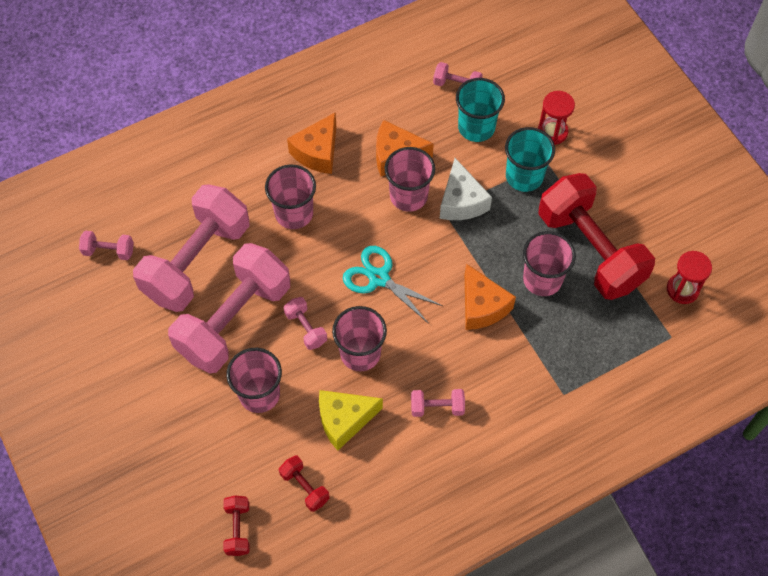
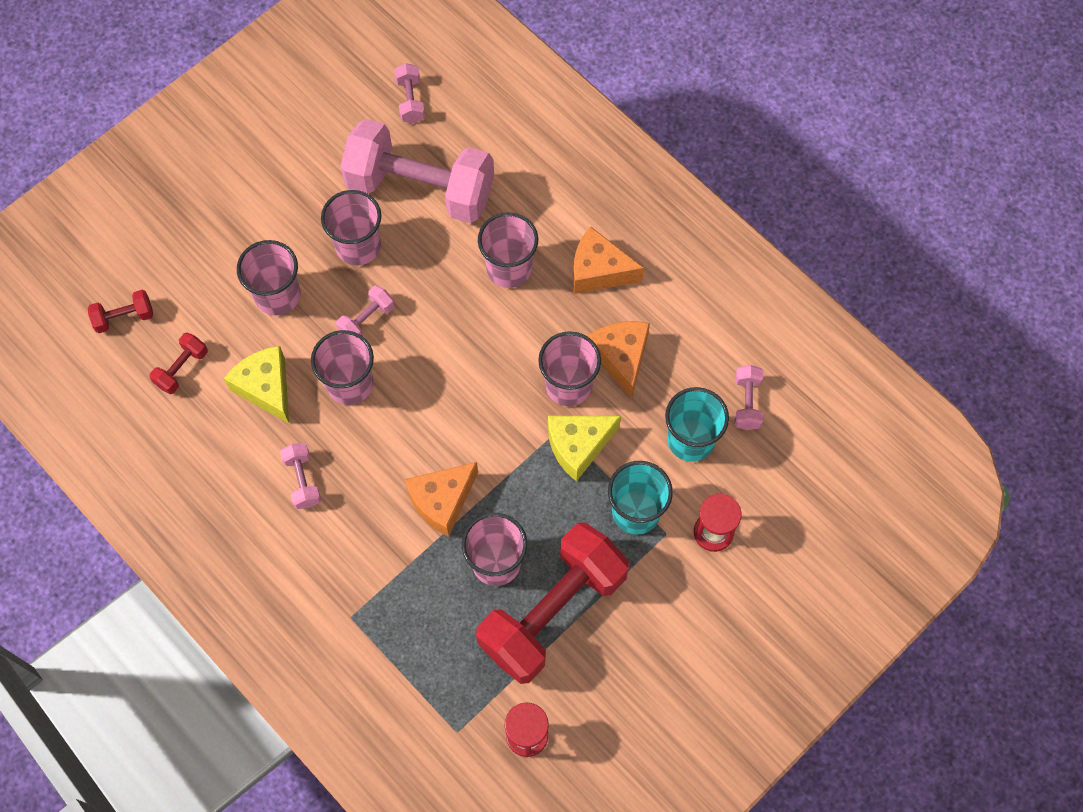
camera: 75 degrees right, 5 degrees up
(234, 321) = (358, 246): pink dumbbell -> pink cup
(379, 278) = (449, 380): turquoise scissors -> none
(461, 201) = (578, 446): white cheese -> yellow cheese

